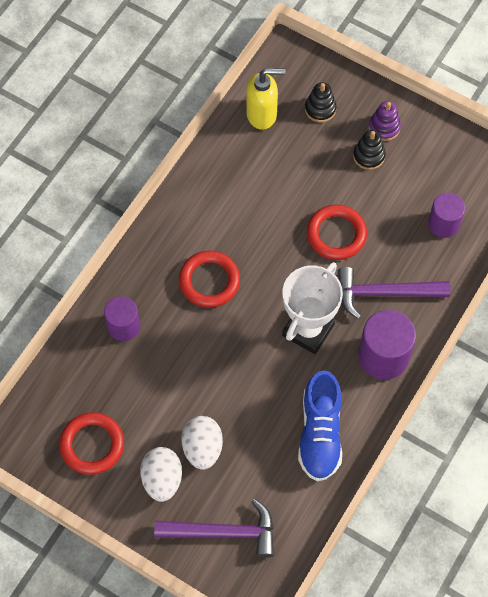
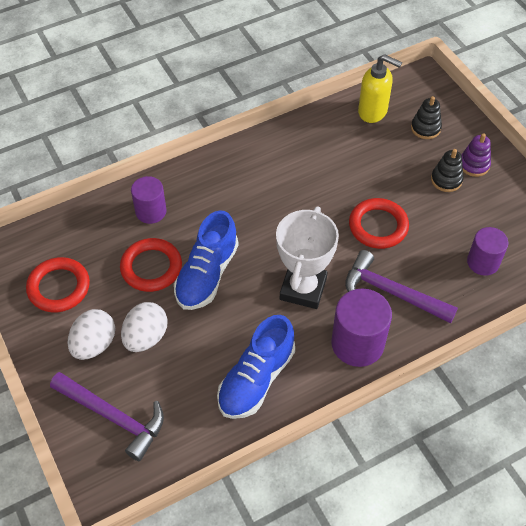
camera: 30 degrees right, 10 degrees down
(209, 281) = (244, 211): red ring -> red ring (151, 267)
(216, 361) = (207, 275): none -> blue shoe
(308, 330) = (303, 289): white trophy -> white trophy turned 45 degrees counterclockwise

